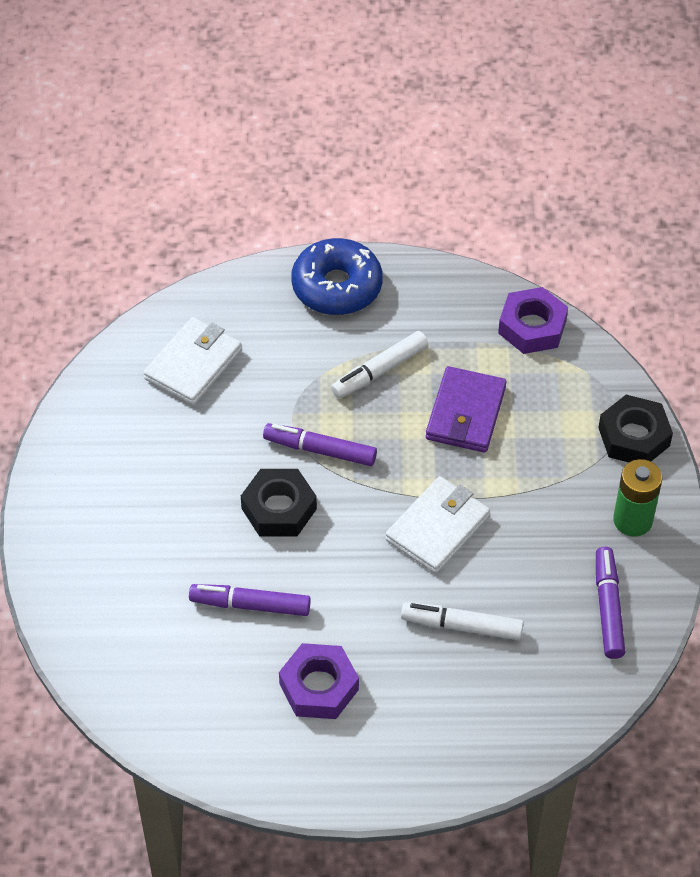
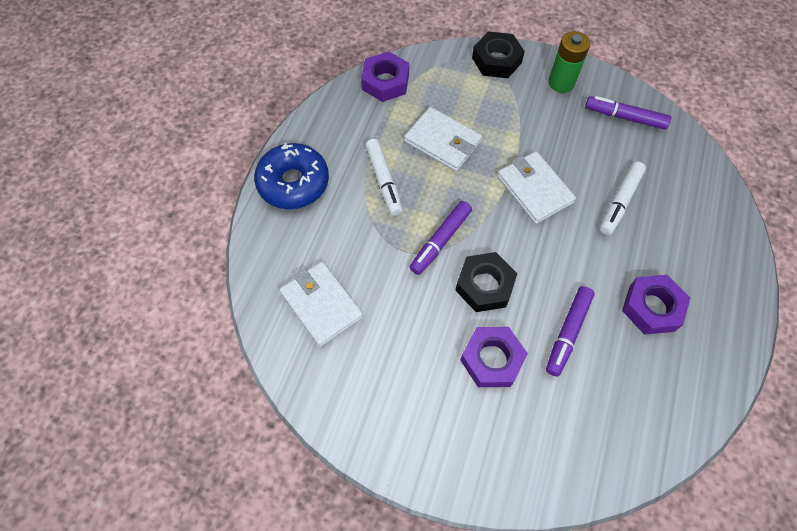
camera: 70 degrees left, 10 degrees up
(189, 538) = (492, 359): none -> purple nut
(466, 413) = (442, 142): purple wallet -> white wallet

